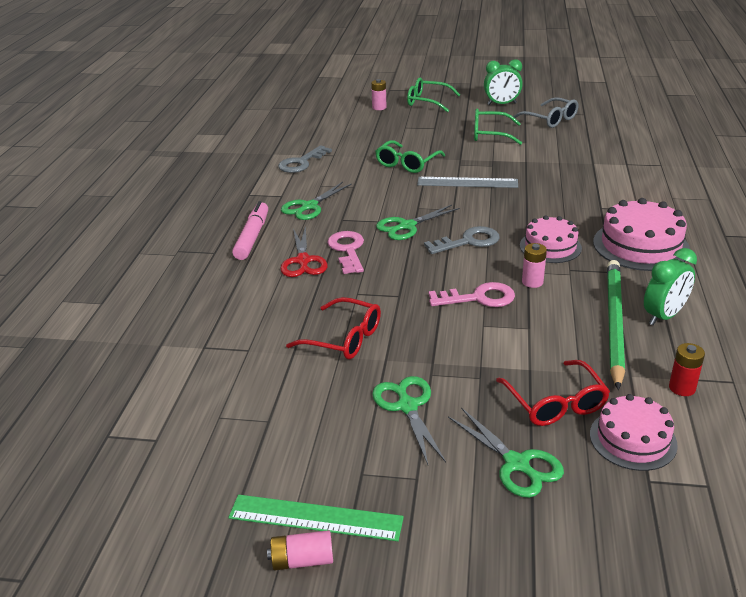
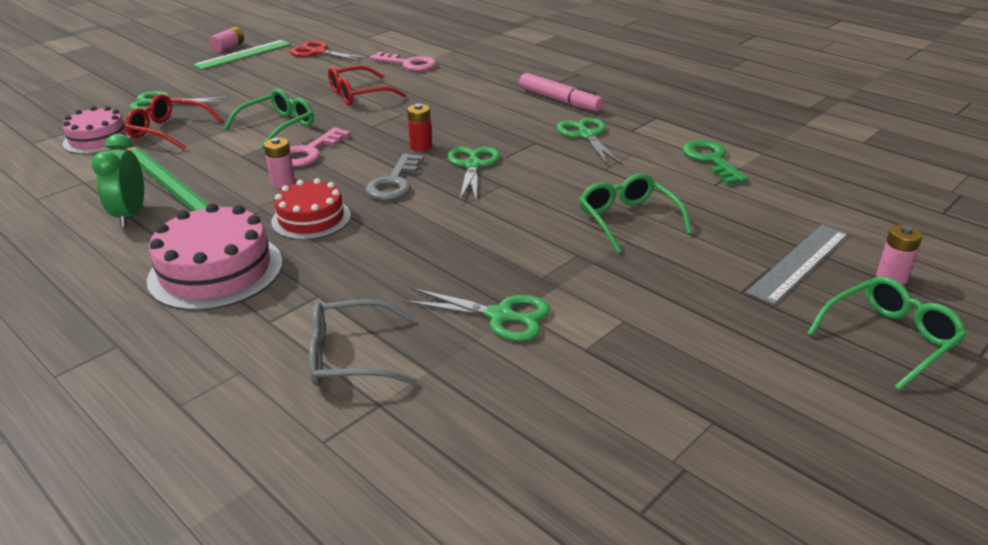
camera: 125 degrees right, 0 degrees up
(301, 163) = (711, 160): grey key -> green key
(303, 261) = (485, 108): red scissors -> red scissors (318, 52)
(347, 250) = (473, 128): pink key -> pink key (408, 64)
(407, 406) = (262, 92): green scissors -> green scissors (500, 316)
(467, 182) = (518, 237): grey ruler -> grey ruler (799, 263)
(489, 134) = (657, 329): green glasses -> green glasses (279, 126)
(501, 104) = (804, 424): green clock -> none
(550, 246) = (311, 218): pink cake -> red cake
(551, 120) = (654, 440): grey glasses -> grey glasses (349, 357)
(682, 388) = (79, 176): red battery -> red battery (421, 146)

